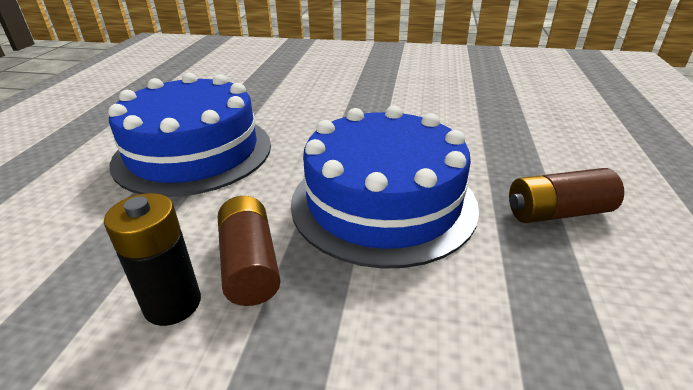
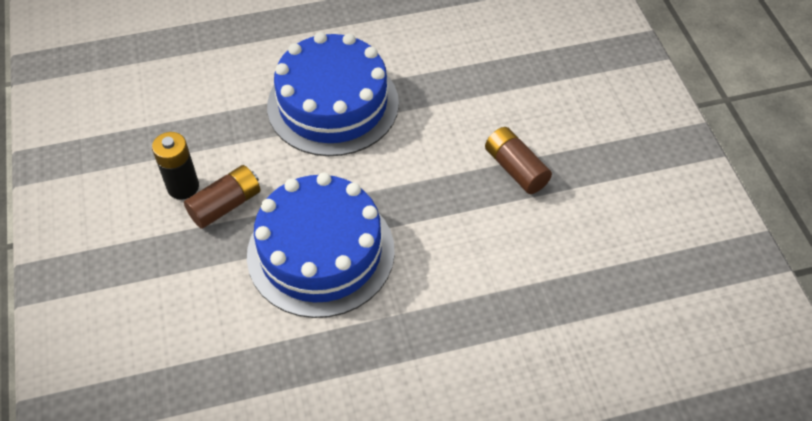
camera: 65 degrees right, 20 degrees up
(557, 212) = (357, 369): brown battery -> brown battery (515, 169)

